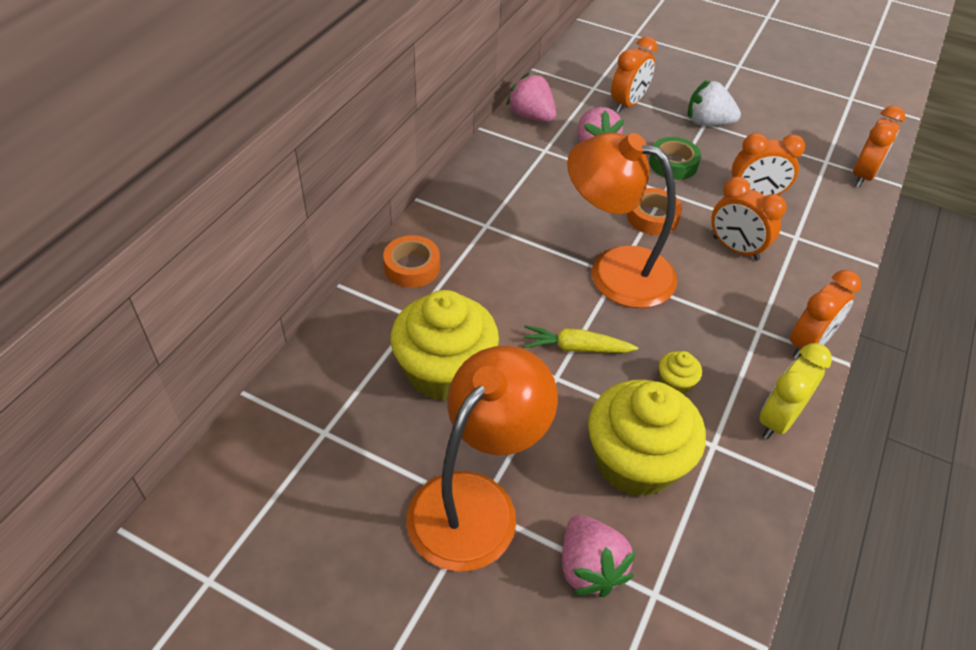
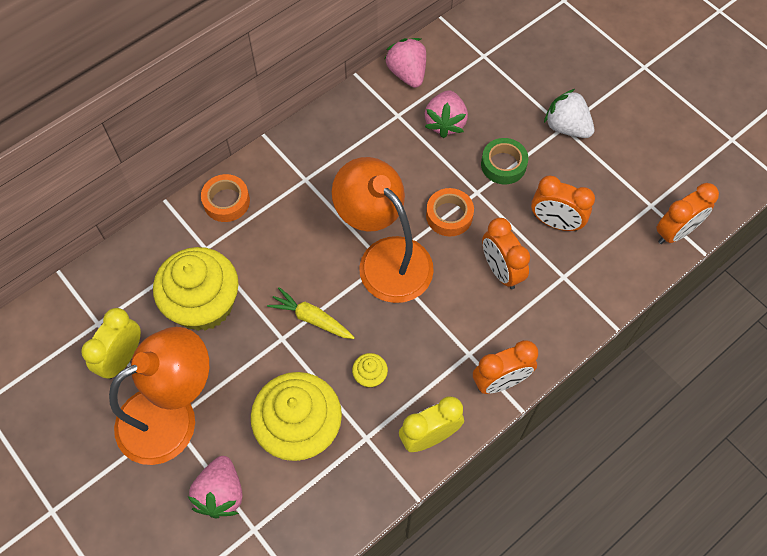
camera: 25 degrees right, 15 degrees up
(377, 460) = (122, 358): none -> yellow clock
(628, 104) = (504, 84): orange clock -> none

